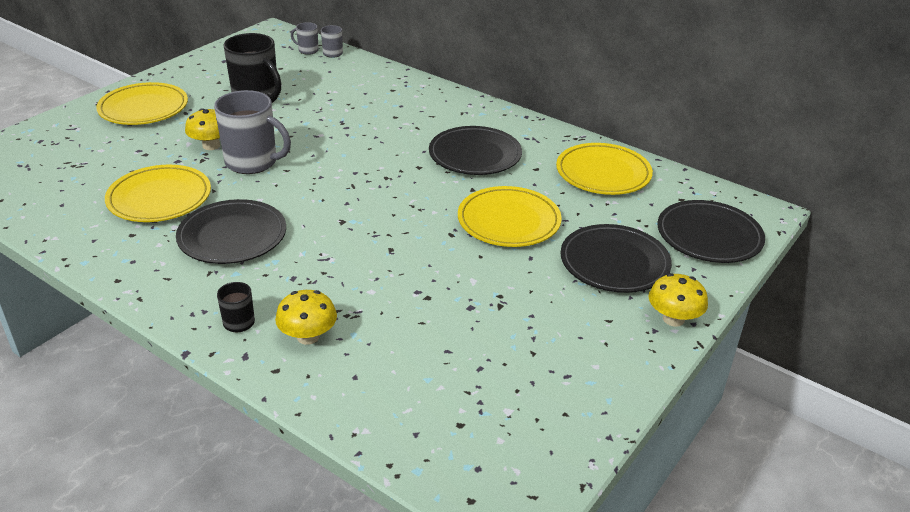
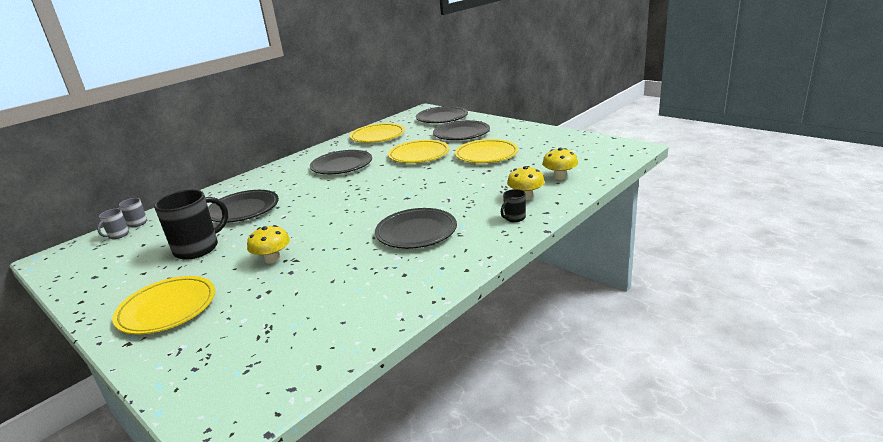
camera: 80 degrees left, 10 degrees down
(159, 198) = (351, 270): yellow plate -> yellow plate (486, 155)
(252, 162) = (312, 237): grey mug -> none
(345, 106) = (243, 209): none -> black plate
(673, 319) = (505, 124): yellow mushroom -> yellow mushroom (560, 177)

